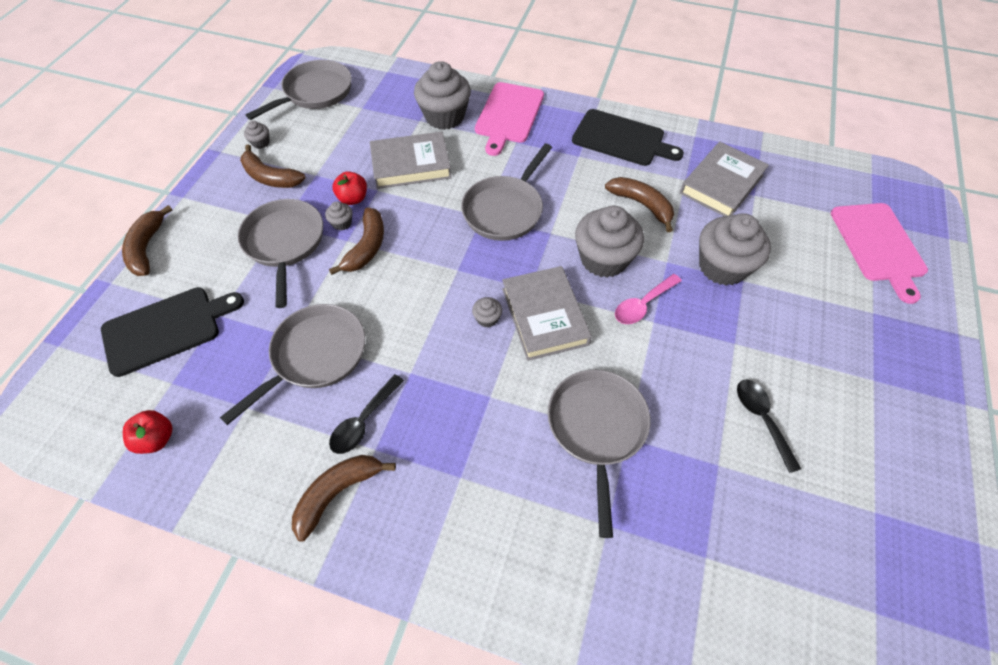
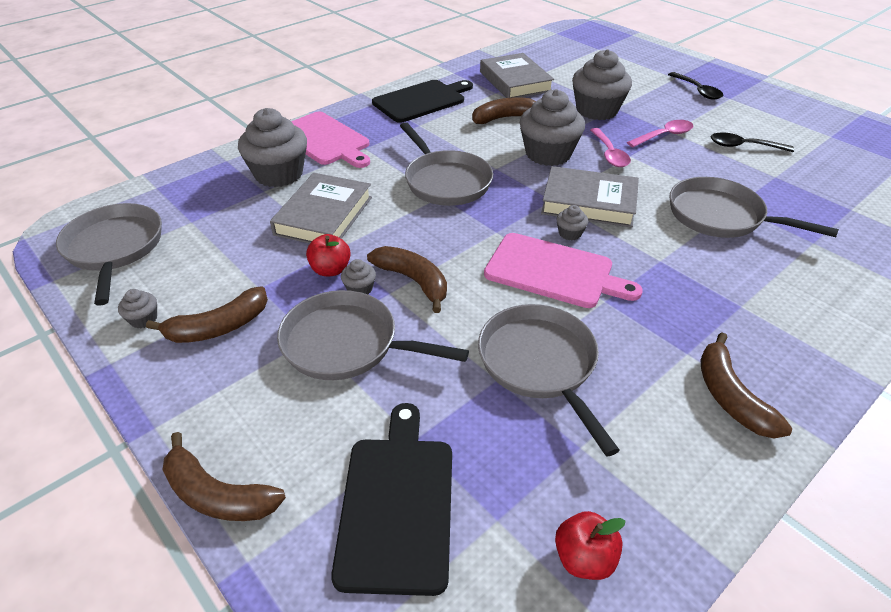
camera: 60 degrees left, 15 degrees down
(363, 421) = (648, 351): black spoon -> black spoon (697, 91)
(720, 339) = (664, 135): none -> pink spoon
(878, 245) = (621, 55): pink cutting board -> pink cutting board (553, 271)

